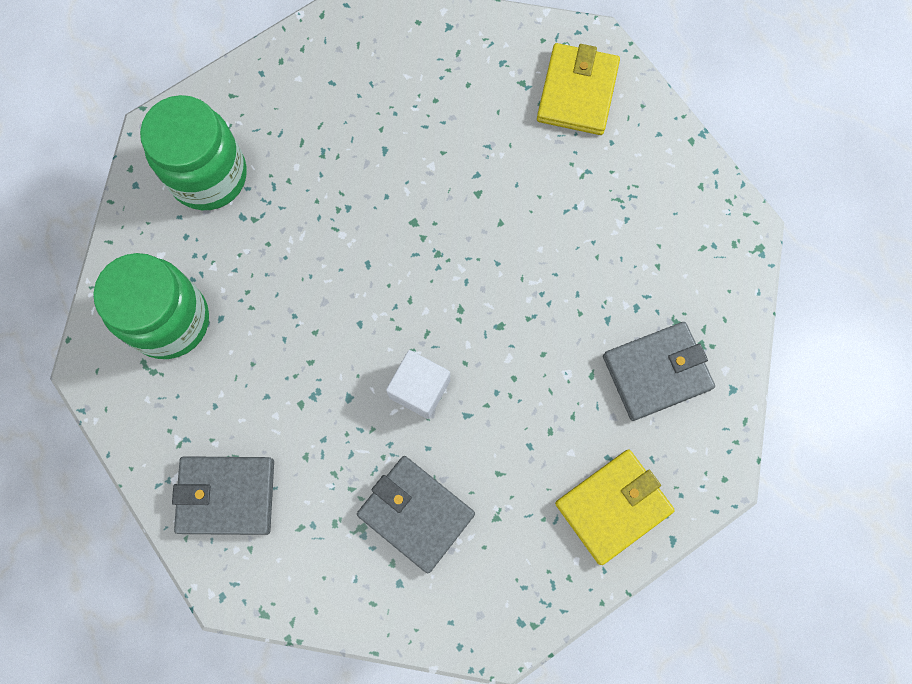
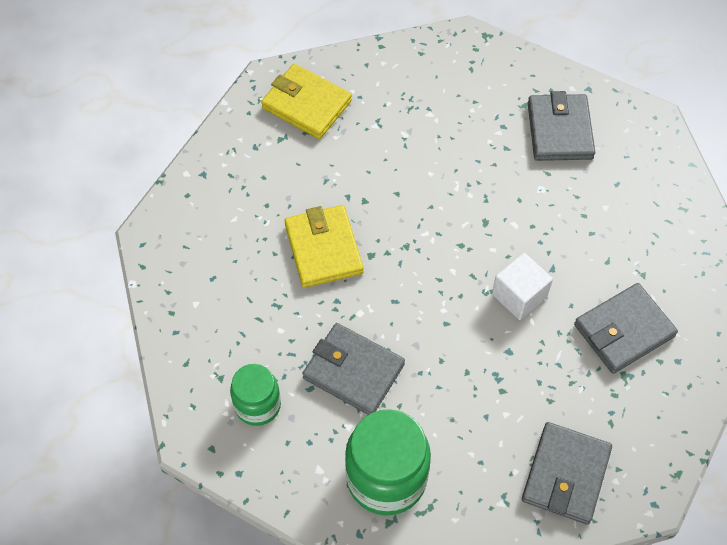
camera: 70 degrees left, 15 degrees down
(208, 175) = (257, 405): green jar -> green jar, size x0.60
(274, 251) = (353, 371): none -> grey wallet
(613, 507) = (656, 193): yellow wallet -> yellow wallet (324, 249)

